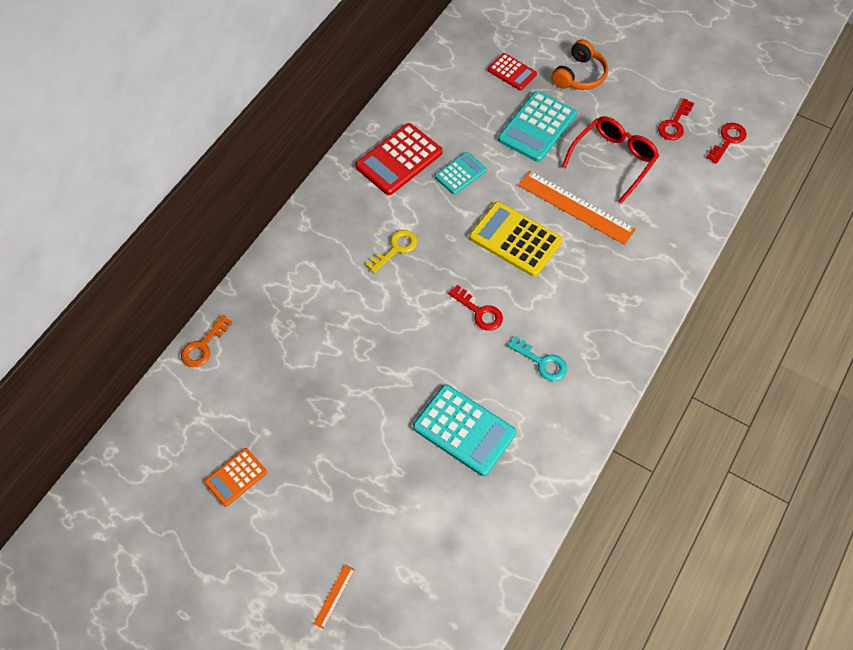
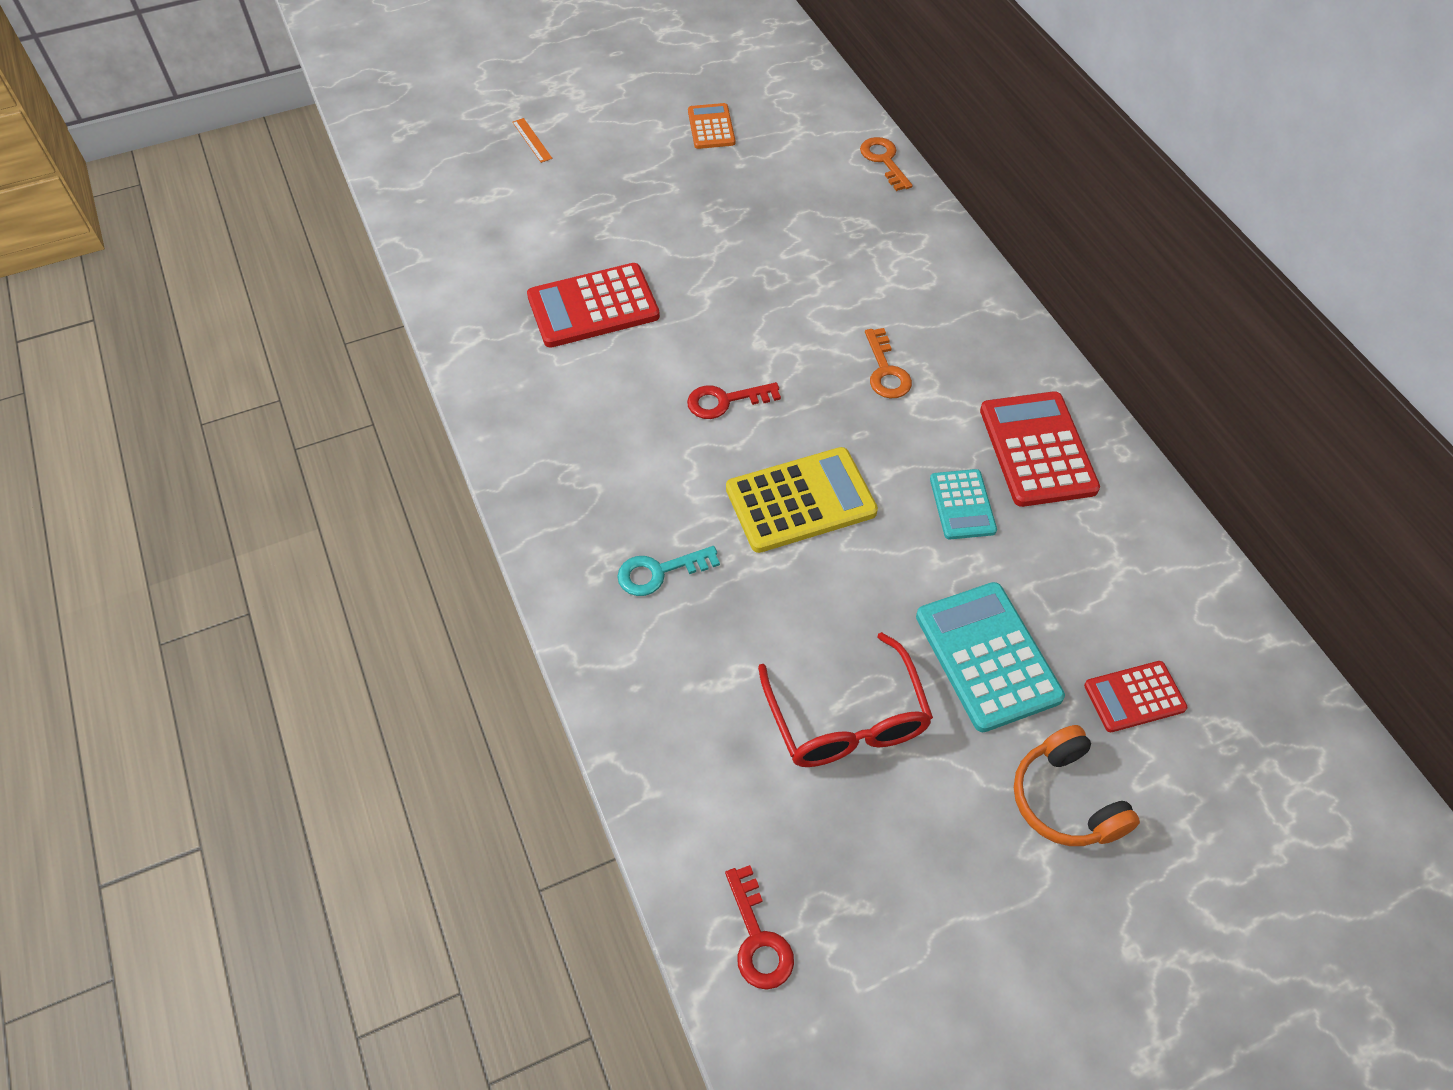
camera: 125 degrees right, 5 degrees down
(395, 249) = (886, 371): yellow key -> orange key
(464, 430) = (593, 306): turquoise calculator -> red calculator
(542, 362) = (605, 420): turquoise key -> turquoise key (659, 572)
(576, 207) = (798, 607): orange ruler -> none
(674, 124) = (856, 875): red key -> none

